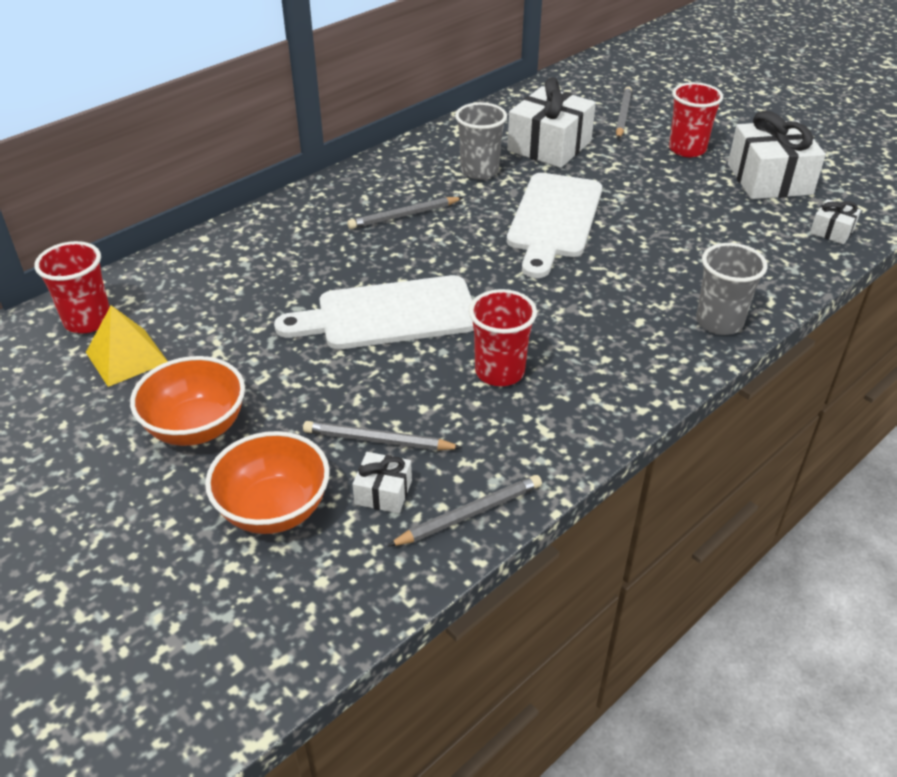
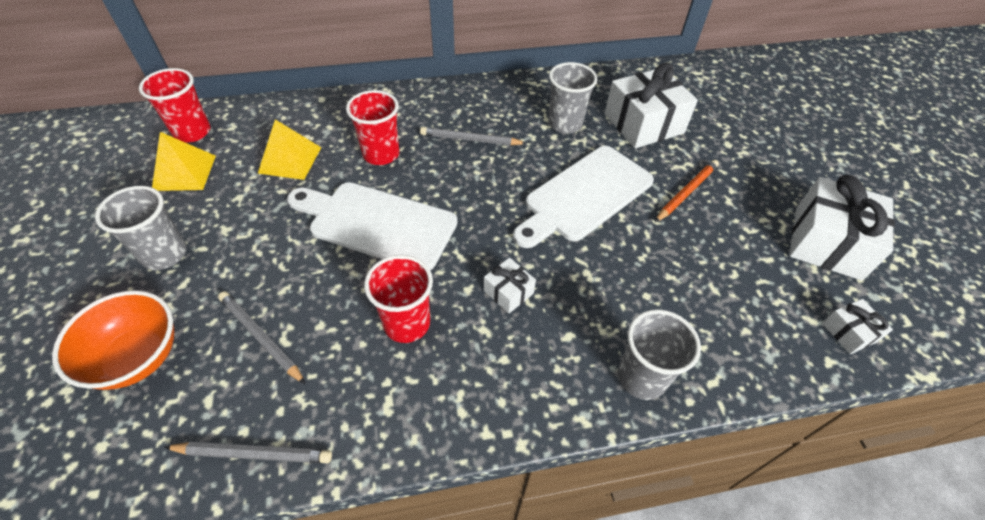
camera: 30 degrees right, 10 degrees up
(196, 427) = (165, 254): orange bowl -> grey cup
(235, 301) = (290, 160): none -> yellow pyramid
(383, 492) = (217, 389): white gift -> white gift (508, 292)
(623, 115) = (735, 119): grey pencil -> none
(635, 185) = (687, 192): none -> orange pencil
(687, 149) = (768, 176): red cup -> red cup (381, 154)

